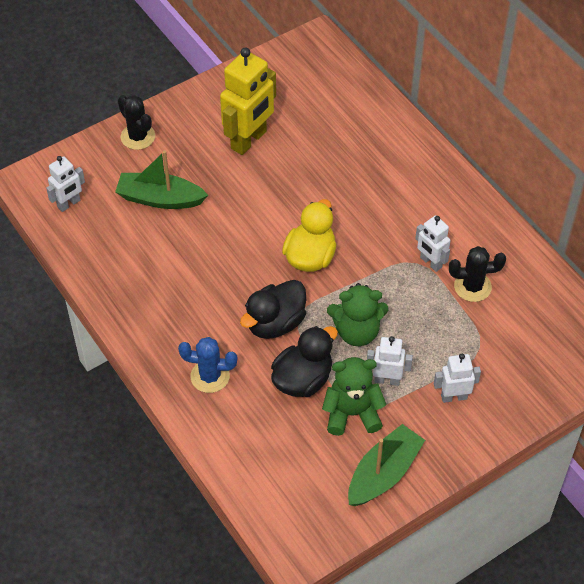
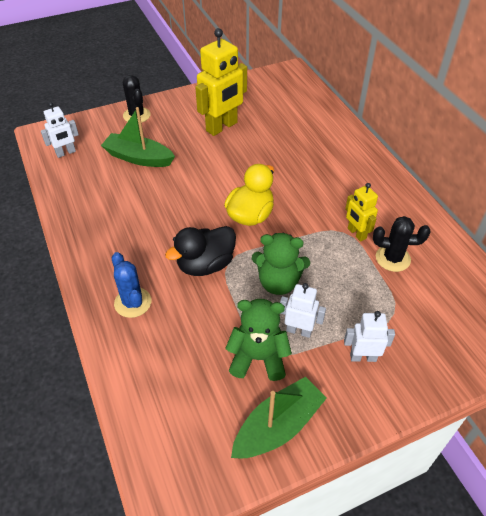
camera: 10 degrees right, 5 degrees down
(210, 376) = (133, 302): blue cactus -> blue cactus turned 45 degrees clockwise
(303, 379) = (218, 318): black duck -> none
(430, 262) = (356, 233): white robot -> yellow robot

